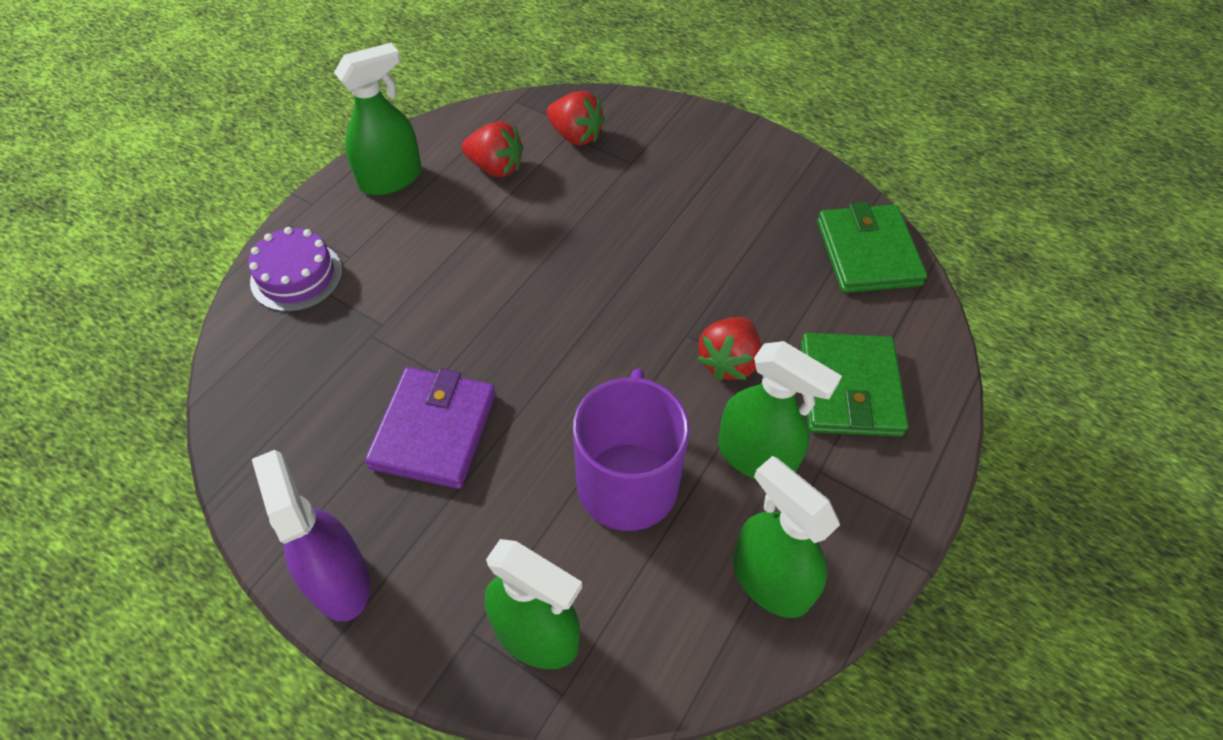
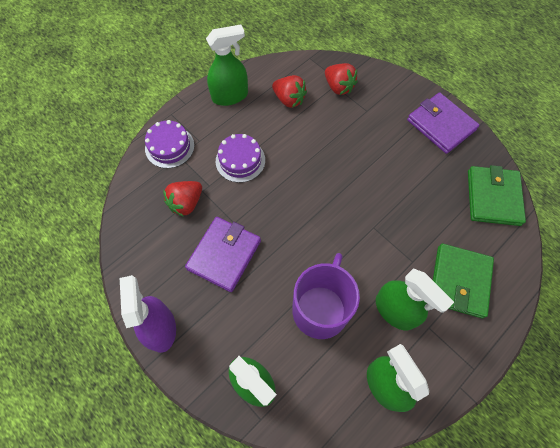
camera: 15 degrees right, 10 degrees up
(430, 274) = (240, 160): none -> purple cake
(728, 362) = (393, 249): red strawberry -> red strawberry (186, 203)
(756, 163) = (441, 125): none -> purple wallet

